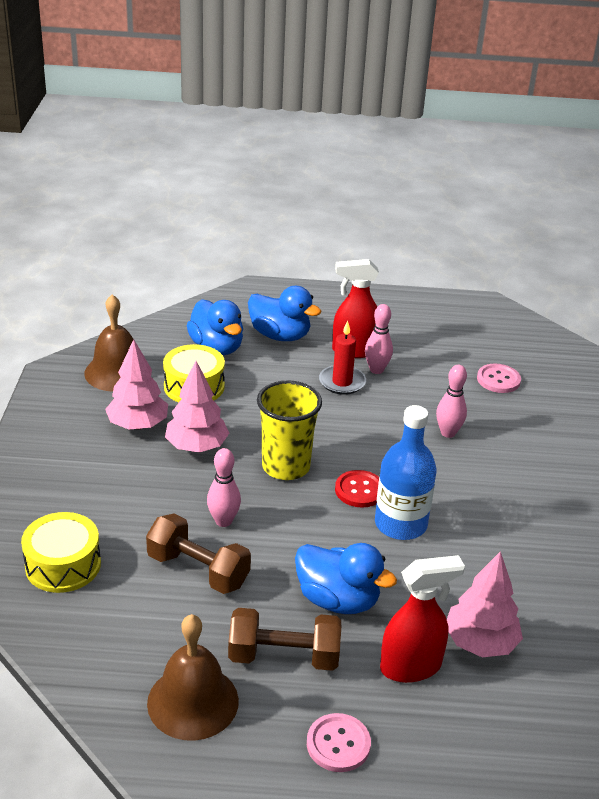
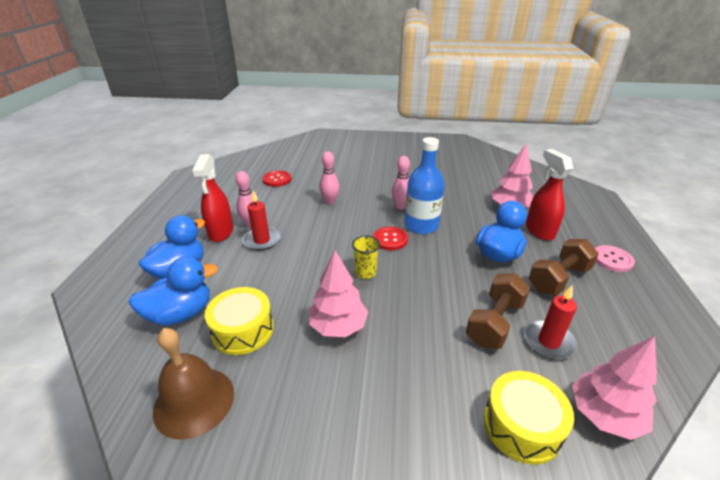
camera: 85 degrees left, 0 degrees up
(138, 425) = (299, 374): pink tree -> pink tree (604, 415)
(165, 613) = (548, 342): none -> red candle
(193, 701) = (623, 323): brown bell -> none
(223, 521) = (434, 308): pink bowling pin -> pink bowling pin (400, 206)
(284, 656) = (558, 279): brown dumbbell -> brown dumbbell turned 45 degrees clockwise
(286, 467) = (365, 273): yellow cup -> yellow cup, size x0.55
(498, 380) = (277, 179): pink button -> red button

